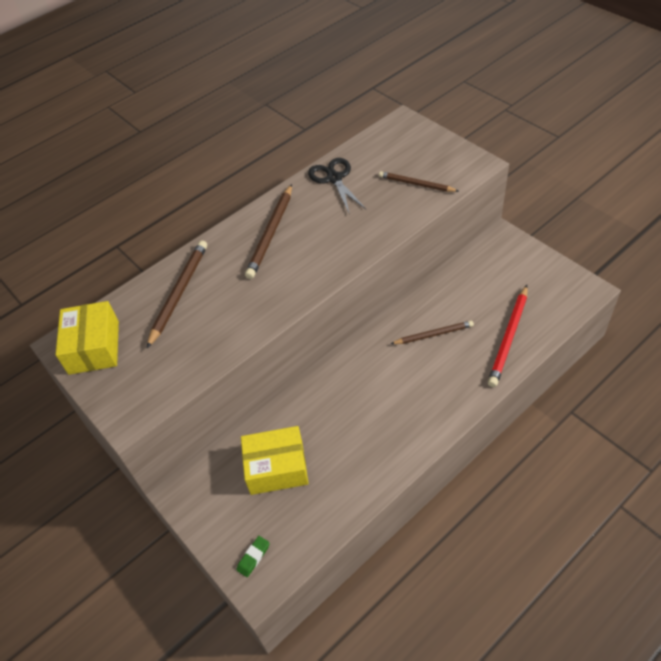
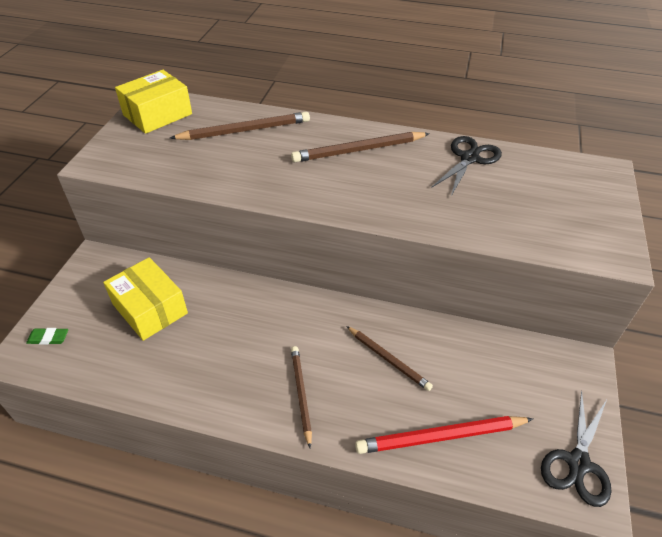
camera: 50 degrees right, 5 degrees down
(416, 184) = (527, 219): brown pencil -> brown pencil (301, 394)
(564, 283) = (578, 463): none -> black scissors

